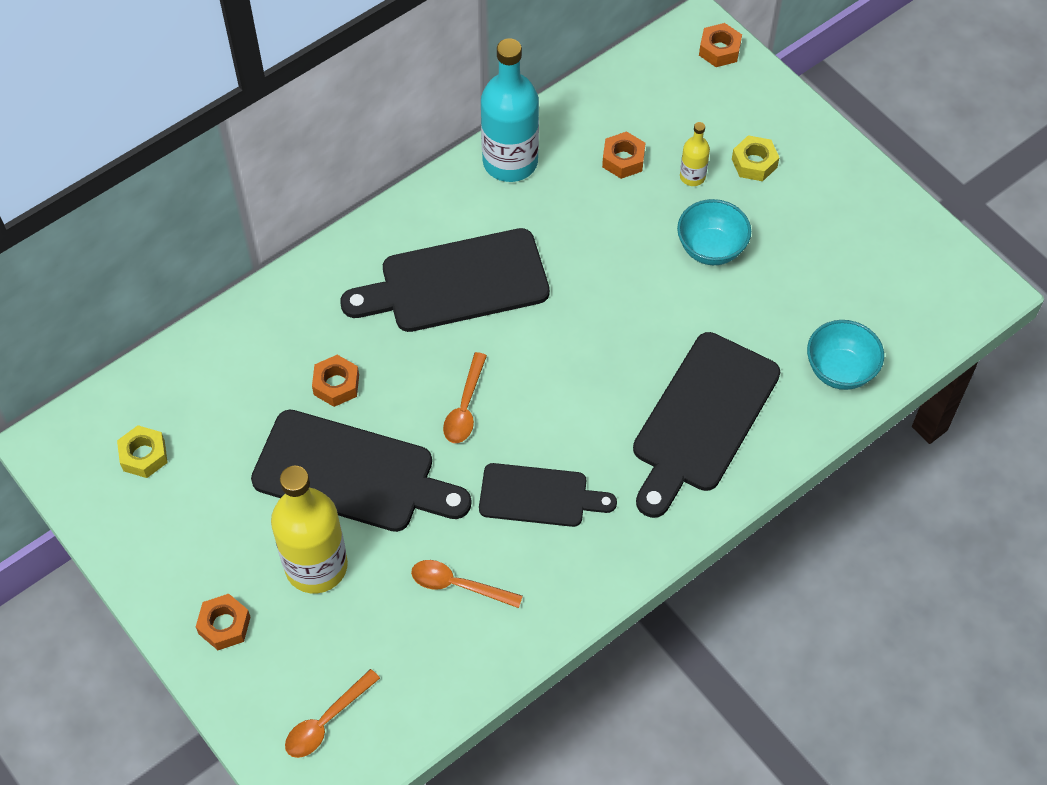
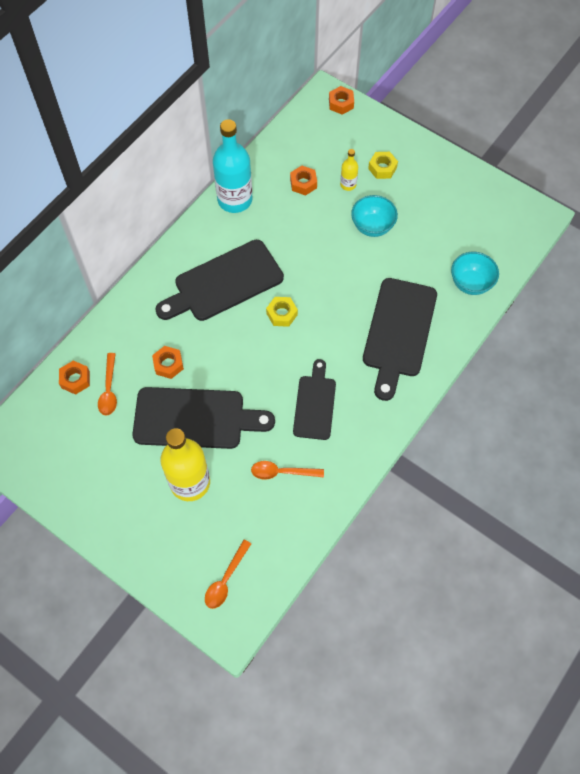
camera: 15 degrees left, 5 degrees up
(144, 455) = (59, 439): yellow nut -> yellow nut (282, 314)
(224, 625) = (143, 535): orange nut -> orange nut (75, 379)
(465, 407) = (253, 359): orange spoon -> orange spoon (109, 390)
(539, 496) = (315, 404): black cutting board -> black cutting board turned 75 degrees counterclockwise

